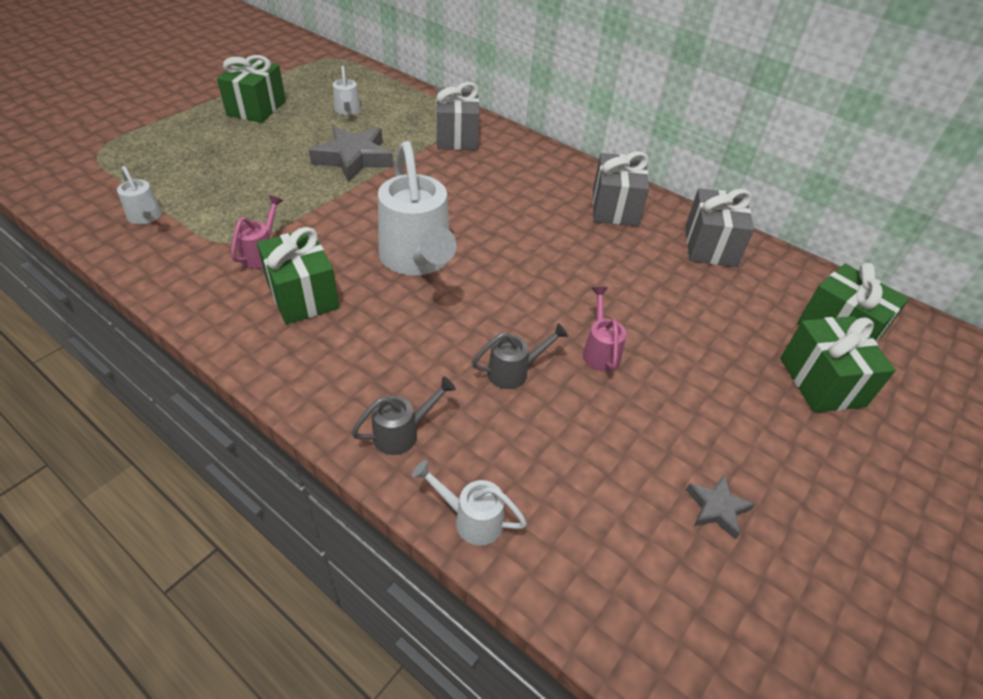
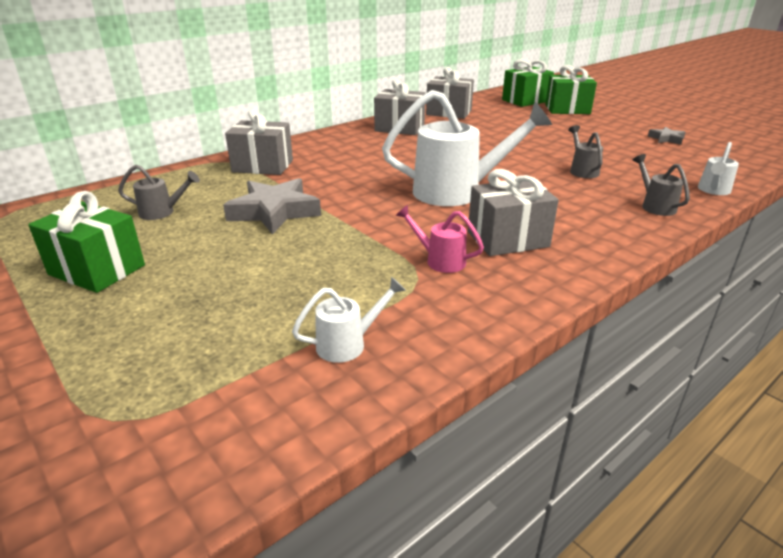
camera: 75 degrees left, 15 degrees down
(302, 295) = (508, 239): green gift -> grey gift
(347, 111) = (162, 212): white watering can -> grey watering can
(600, 351) = (555, 148): pink watering can -> none

